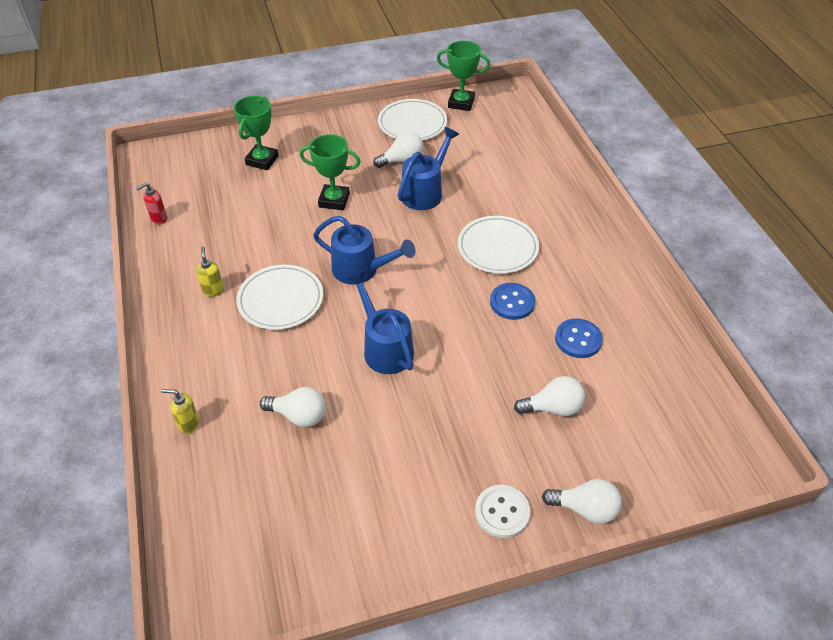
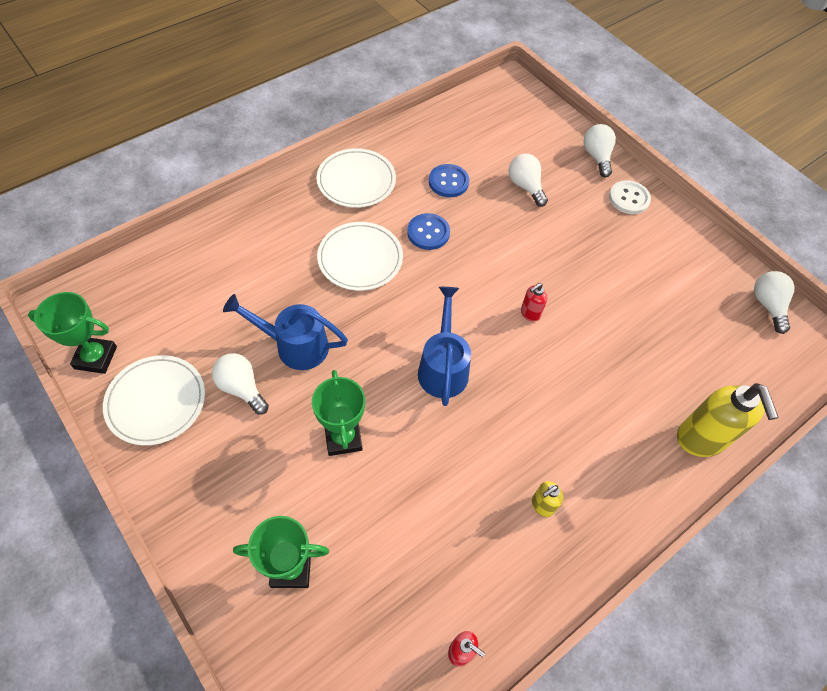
camera: 115 degrees left, 10 degrees up
(188, 424) = (700, 439): yellow soap dispenser -> yellow soap dispenser, size x2.11
(280, 300) = (520, 427): white plate -> white plate (356, 181)
(299, 416) = (636, 353): white light bulb -> white light bulb (767, 305)
(384, 347) = (530, 313): blue watering can -> red soap dispenser
(461, 103) = (96, 357): green trophy -> green trophy turned 75 degrees counterclockwise

